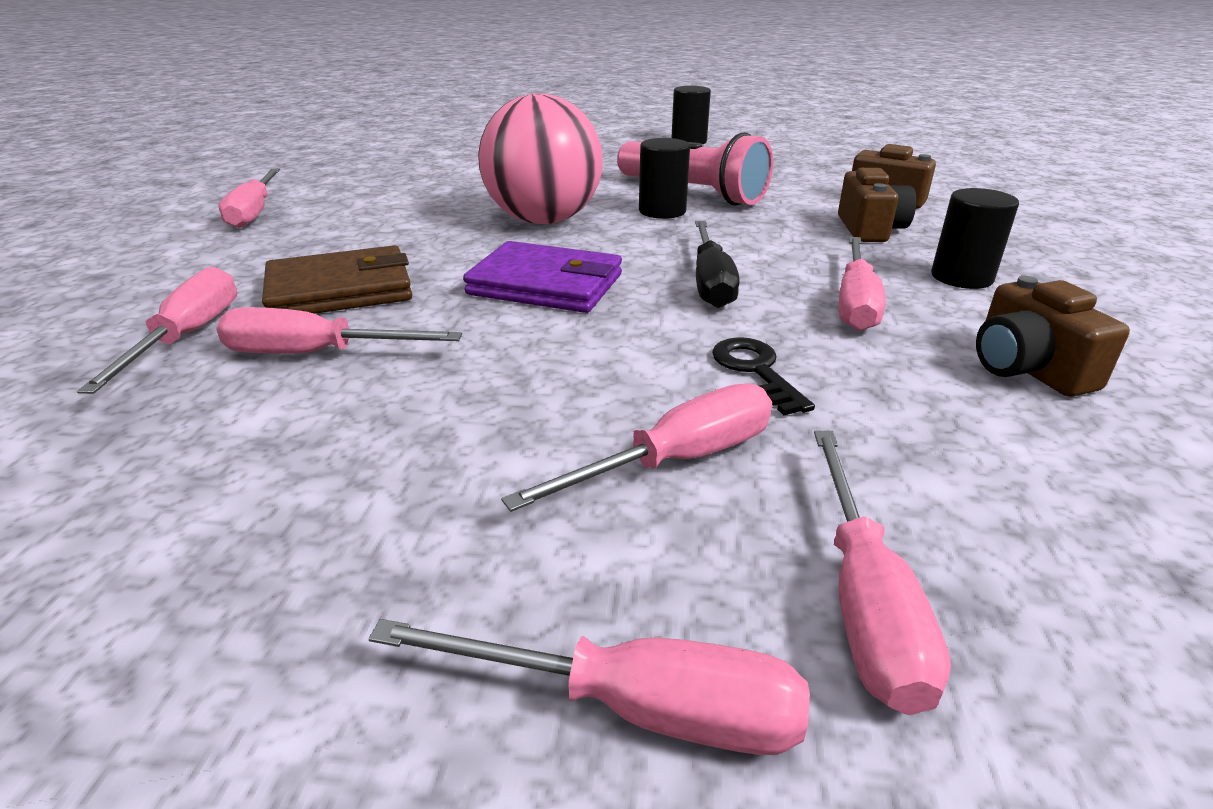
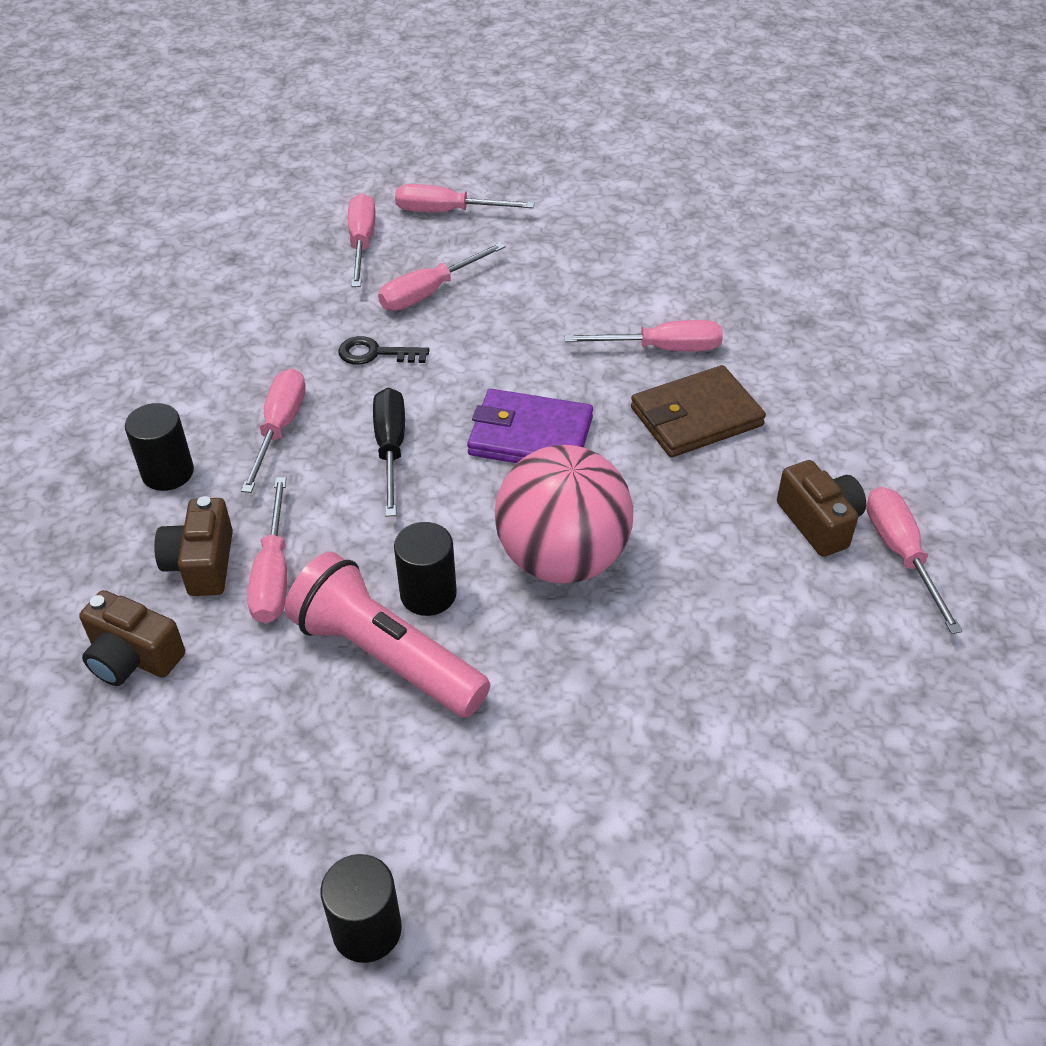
camera: 175 degrees right, 15 degrees up
(188, 336) = (762, 358): pink screwdriver -> pink screwdriver (273, 574)
(756, 370) = (375, 353): black key -> black key turned 120 degrees clockwise
(1027, 369) = (200, 366): brown camera -> brown camera (819, 522)

